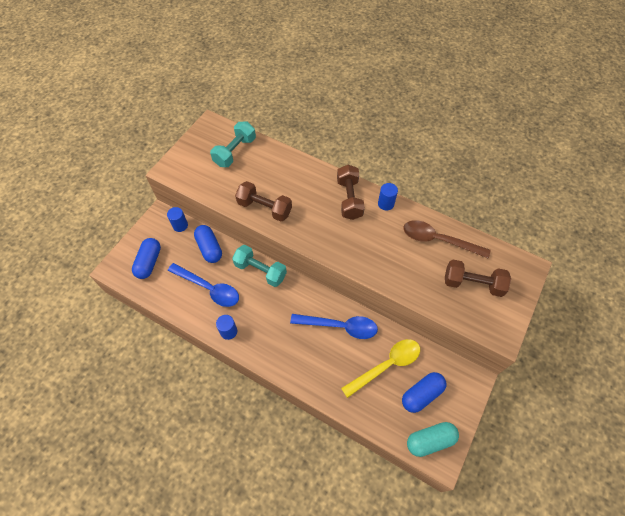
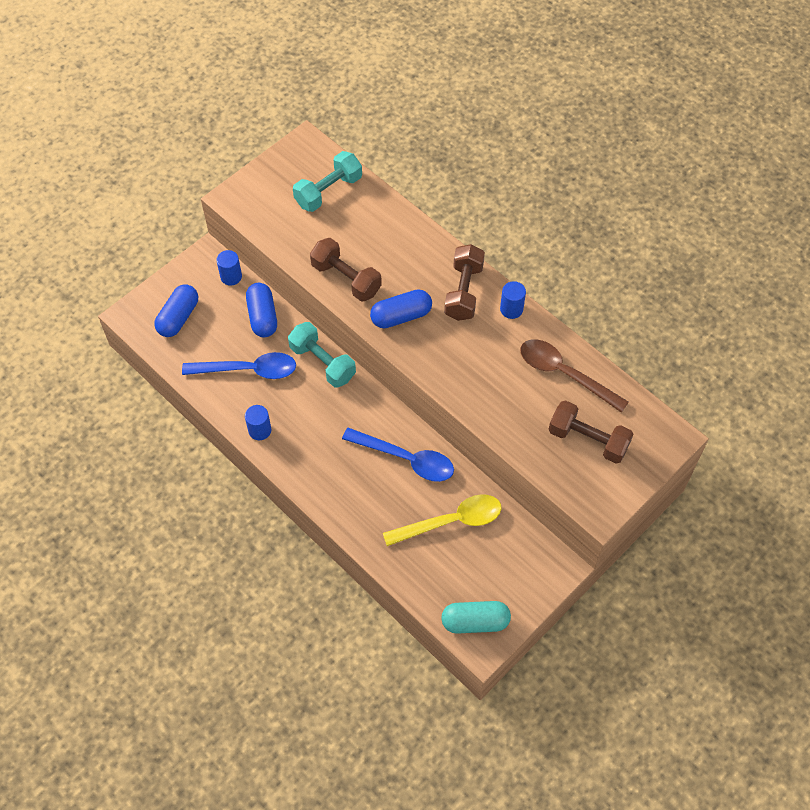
camera: 15 degrees right, 0 degrees up
(209, 288) = (248, 370): blue spoon -> blue spoon turned 45 degrees counterclockwise
(422, 394) = (484, 567): blue capsule -> blue capsule (401, 316)

